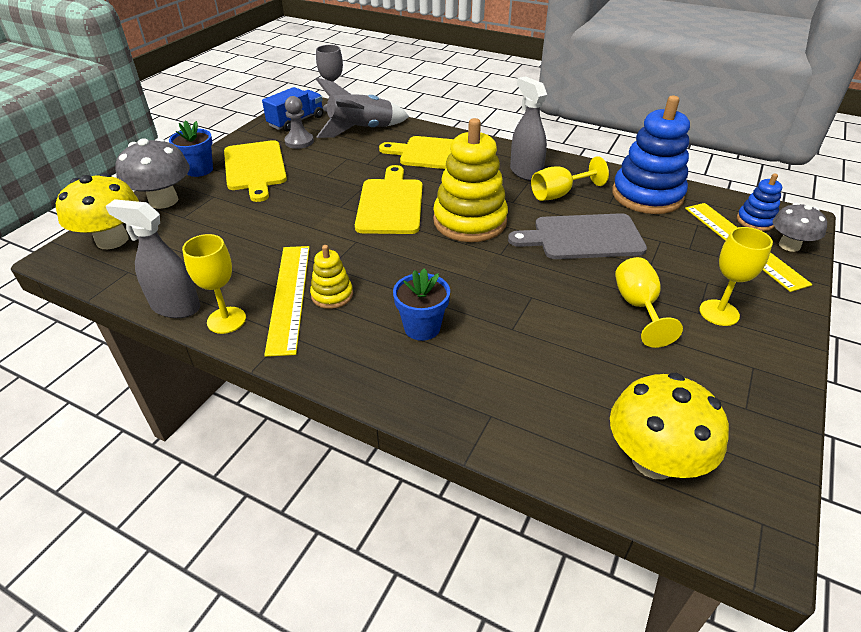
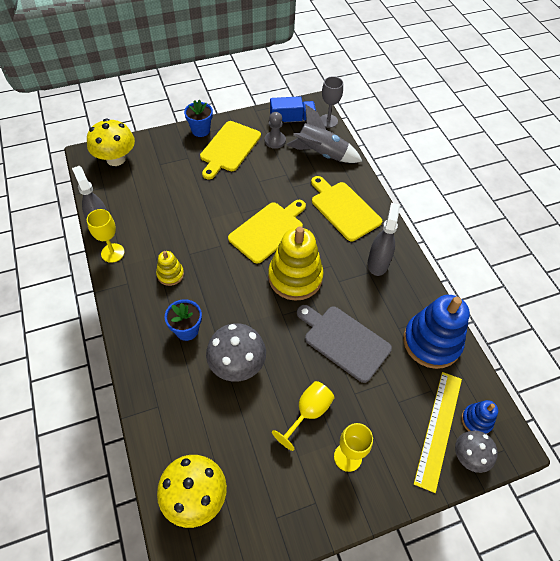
camera: 40 degrees right, 15 degrees up
(163, 201) = (162, 144): grey mushroom -> grey mushroom (237, 364)
(289, 296) = (151, 259): yellow ruler -> none
(559, 194) = (375, 297): yellow goblet -> none

